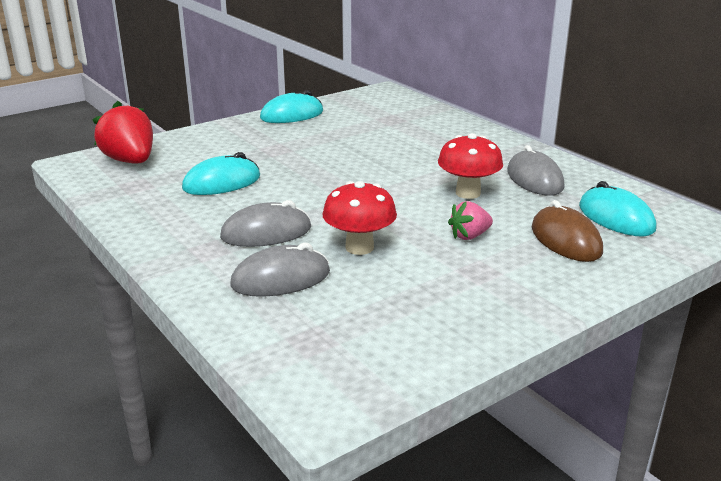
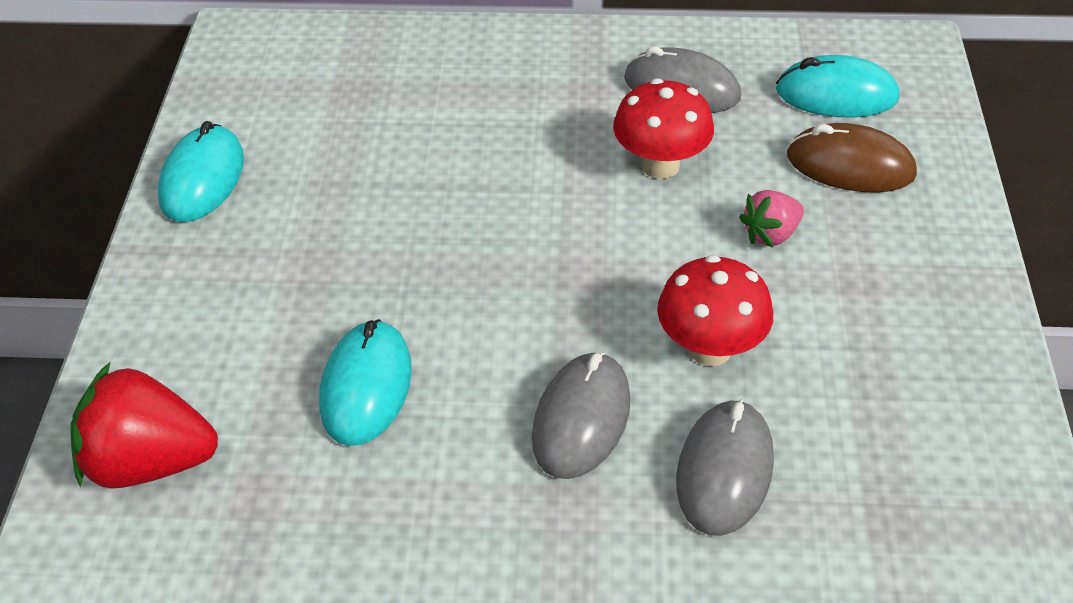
camera: 50 degrees left, 20 degrees up
(469, 236) = (770, 234): pink strawberry -> pink strawberry turned 45 degrees clockwise

